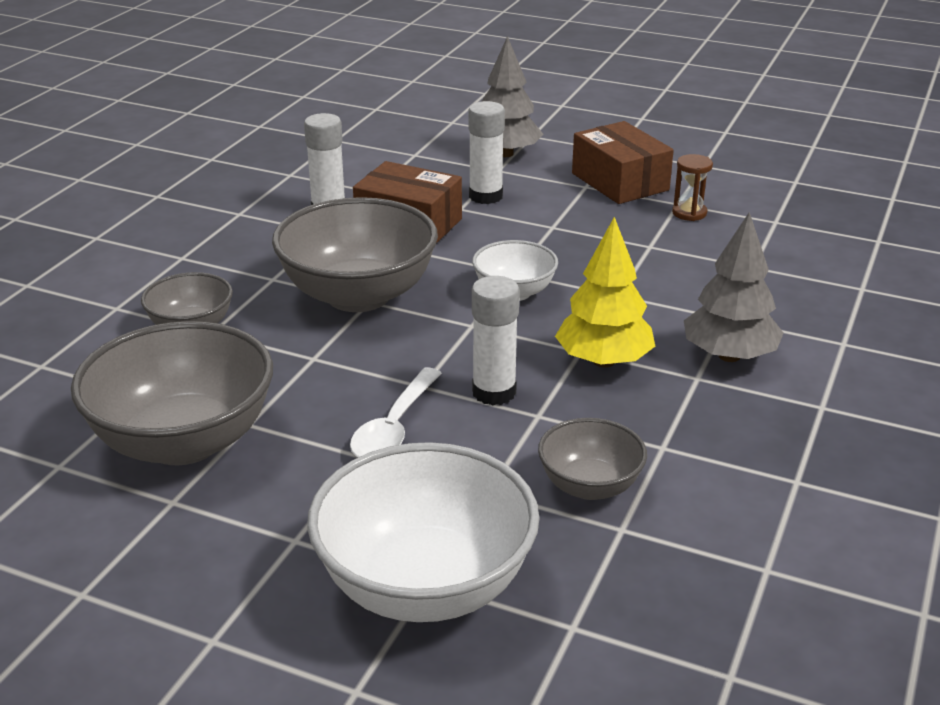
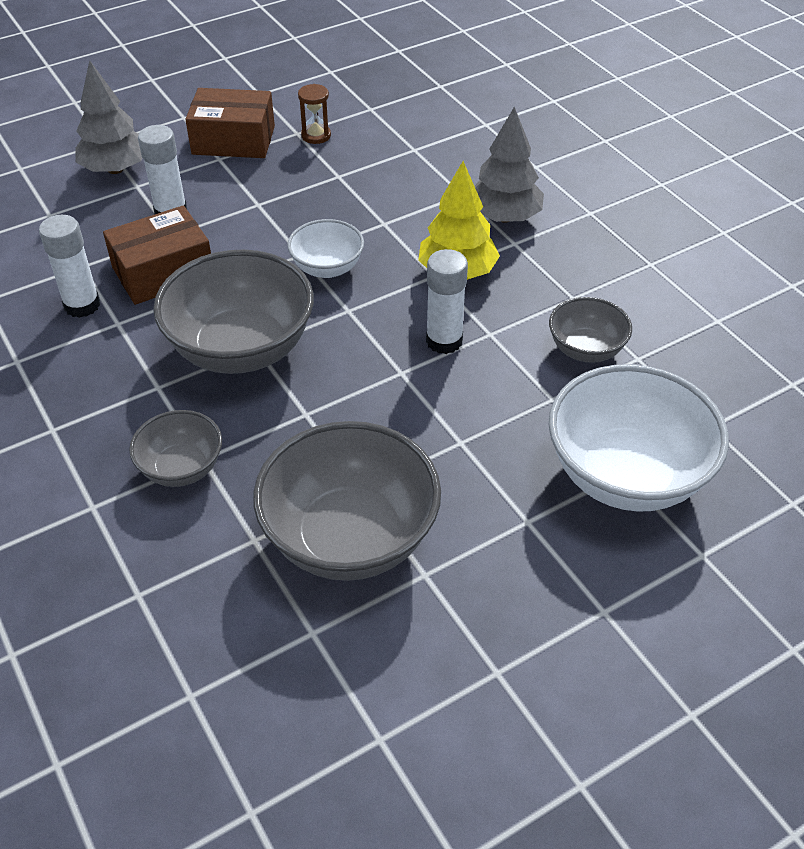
camera: 55 degrees left, 15 degrees up
(394, 427) = (440, 410): white spoon -> none

